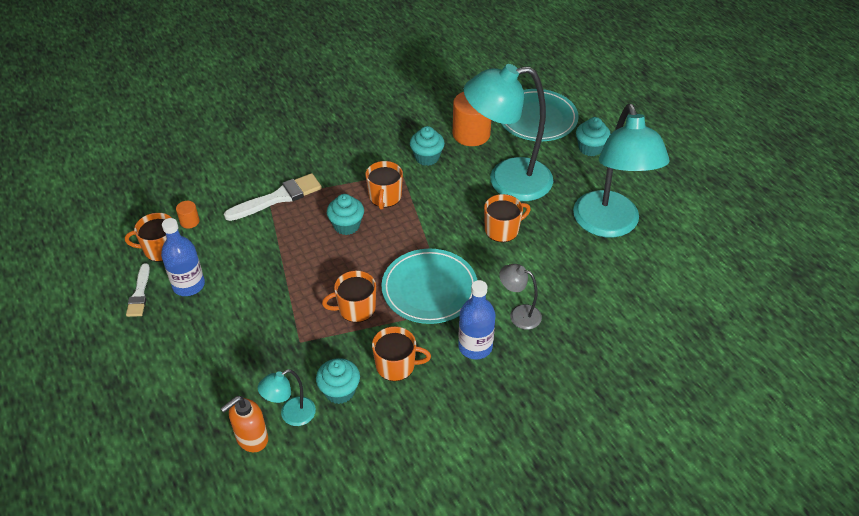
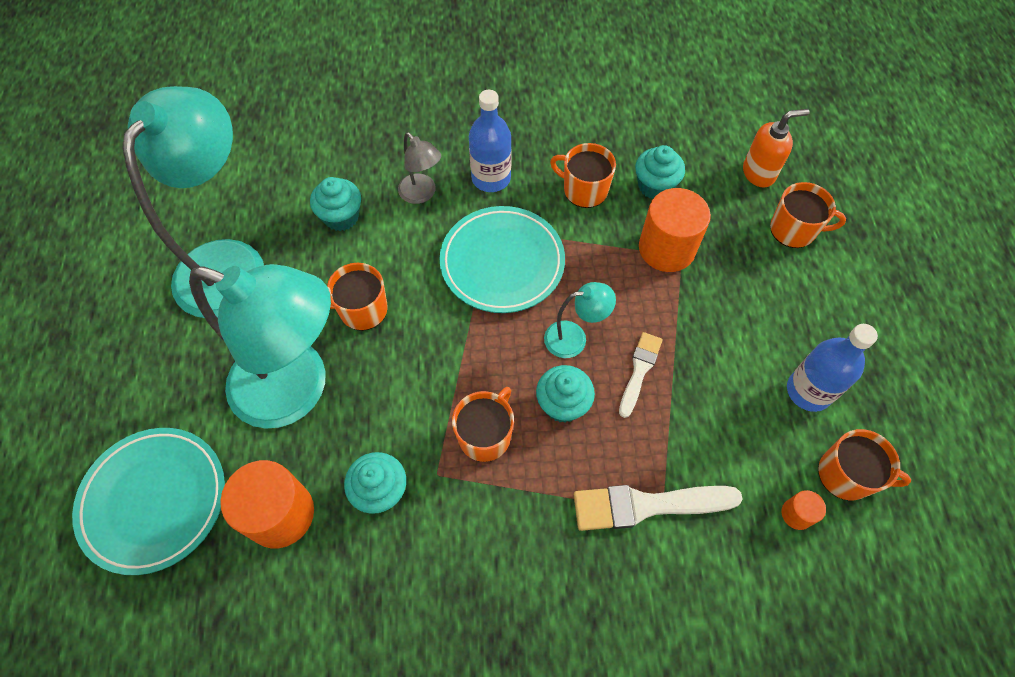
camera: 155 degrees left, 15 degrees up
(139, 293) = (878, 404): white brush -> white brush (639, 370)
(291, 415) = (713, 180): turquoise lamp -> turquoise lamp (574, 338)
(313, 343) = (666, 248): none -> orange cylinder
(356, 308) = (601, 272): orange mug -> orange mug (794, 230)
(590, 148) = (134, 399): turquoise cupcake -> turquoise cupcake (341, 217)

